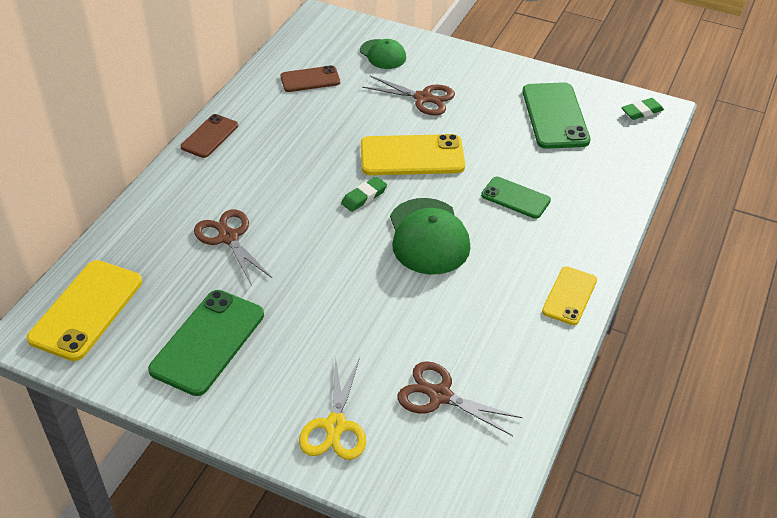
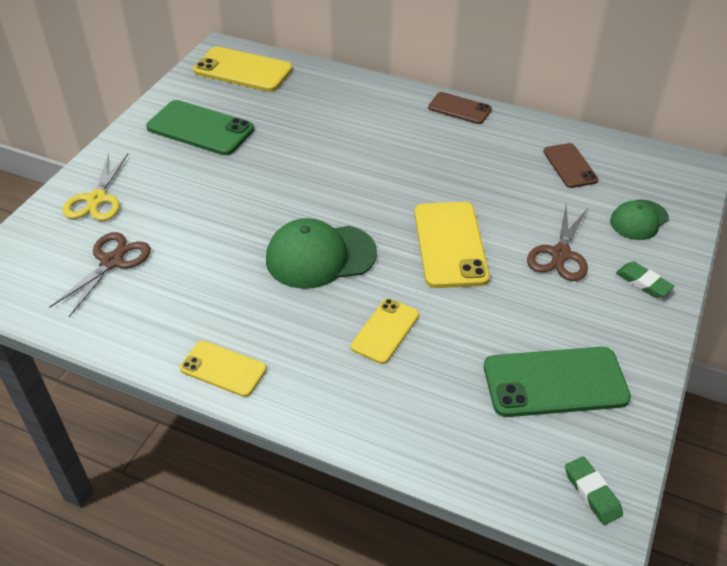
camera: 90 degrees right, 0 degrees up
(228, 237) = (321, 129): brown scissors -> none
(335, 426) = (97, 199): yellow scissors -> yellow scissors turned 90 degrees counterclockwise
(364, 197) = (379, 210): green eraser -> green eraser (643, 282)
(515, 198) = (385, 331): green phone -> yellow phone

